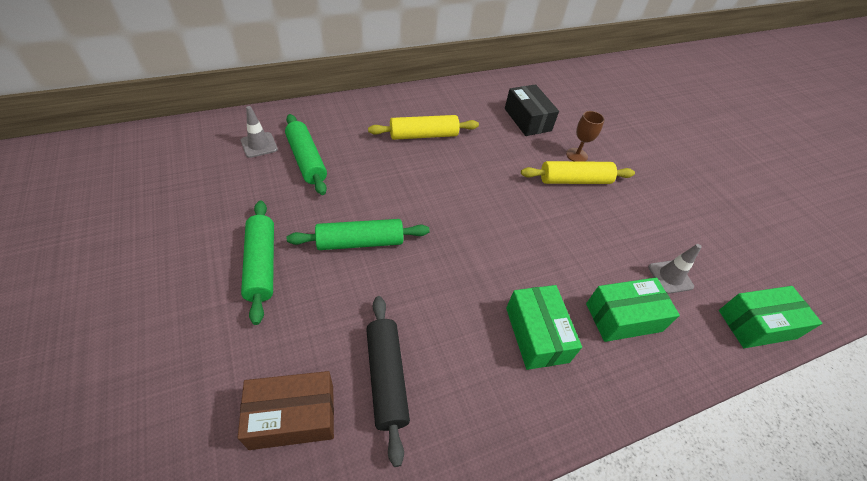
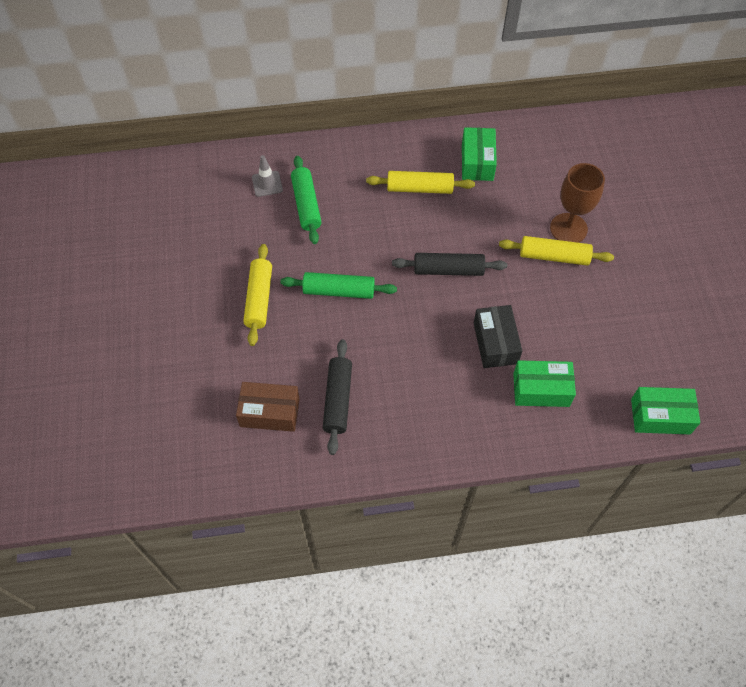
camera: 20 degrees right, 10 degrees up
(261, 265) = (259, 299): green rolling pin -> yellow rolling pin
(476, 205) = (448, 270): none -> black rolling pin
(527, 119) = (533, 180): black box -> black box (495, 343)
(536, 334) = (461, 390): green box -> green box (477, 162)
(576, 155) = (568, 228): brown goblet -> brown goblet, size x1.70
(670, 277) = (602, 363): grey traffic cone -> none

